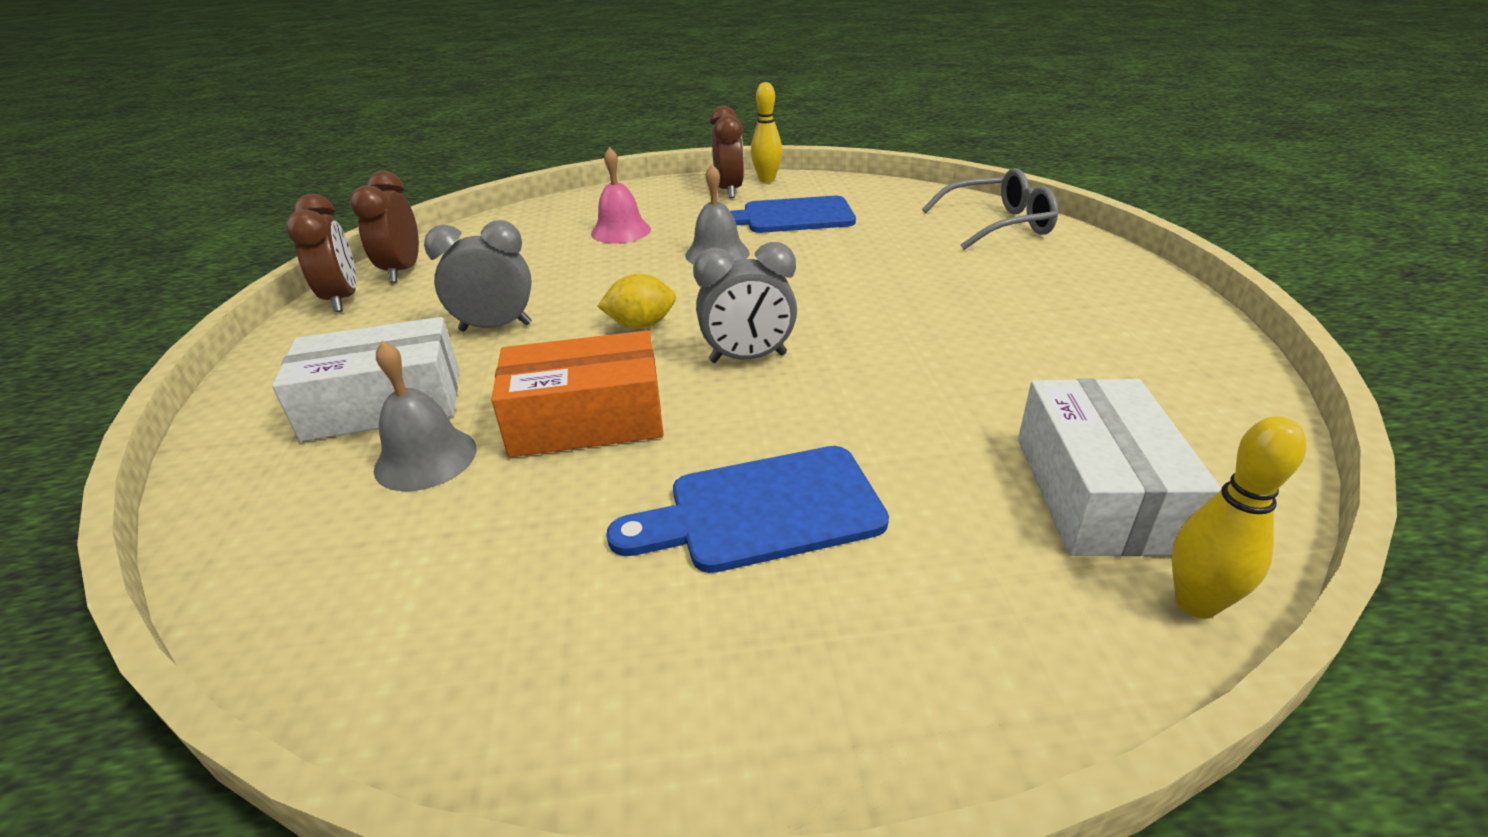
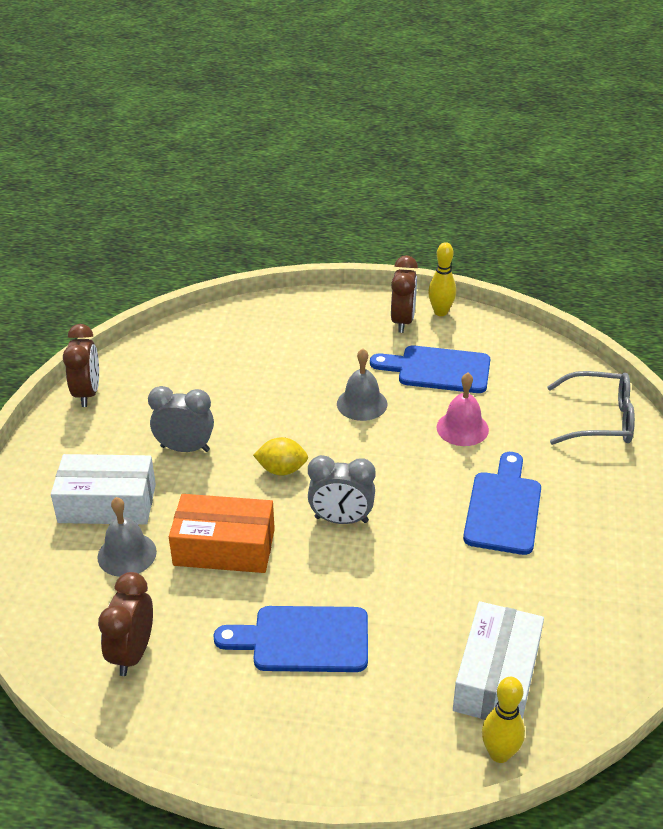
camera: 15 degrees right, 5 degrees up
(403, 271) = (130, 370): brown clock -> brown clock (132, 653)
(621, 231) = (298, 358): pink bell -> pink bell (462, 428)
(952, 310) = (503, 508): none -> blue cutting board

